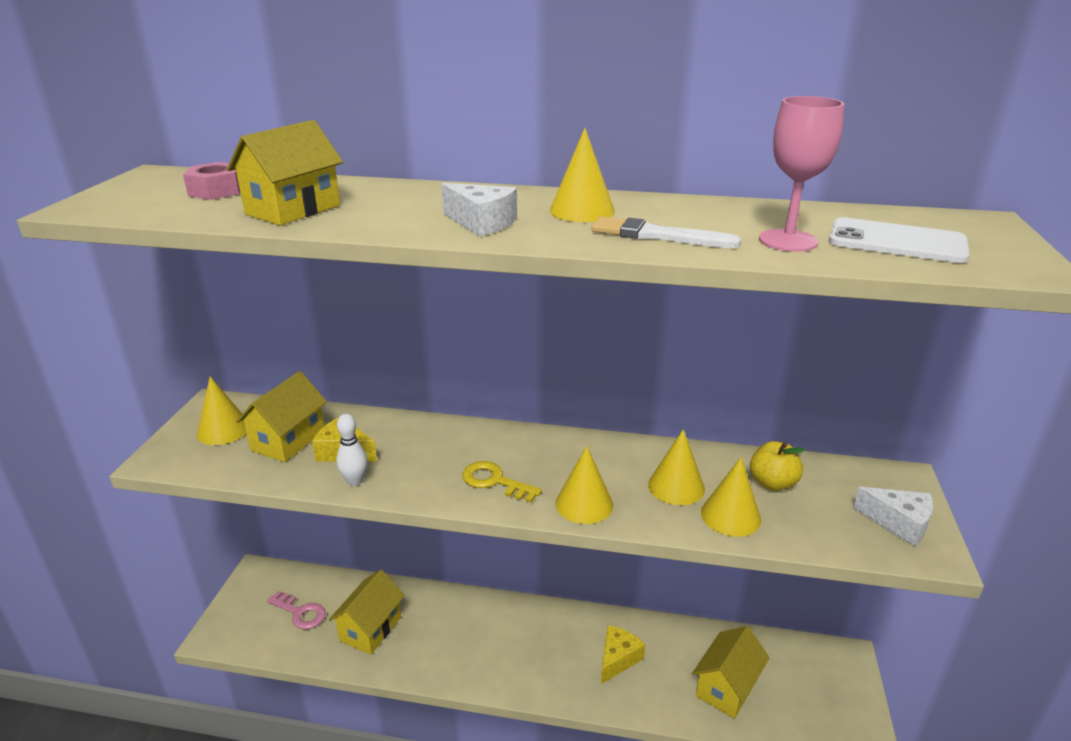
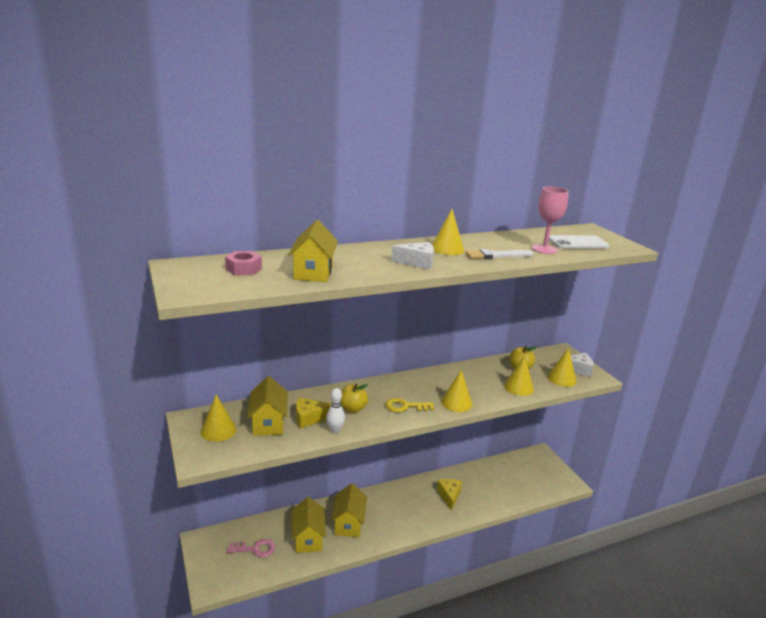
camera: 35 degrees left, 5 degrees down
(415, 458) = (352, 409): none -> yellow apple
(676, 486) = (485, 382): yellow cone -> yellow cone (561, 378)
(726, 687) = (505, 487): yellow house -> yellow house (348, 523)

